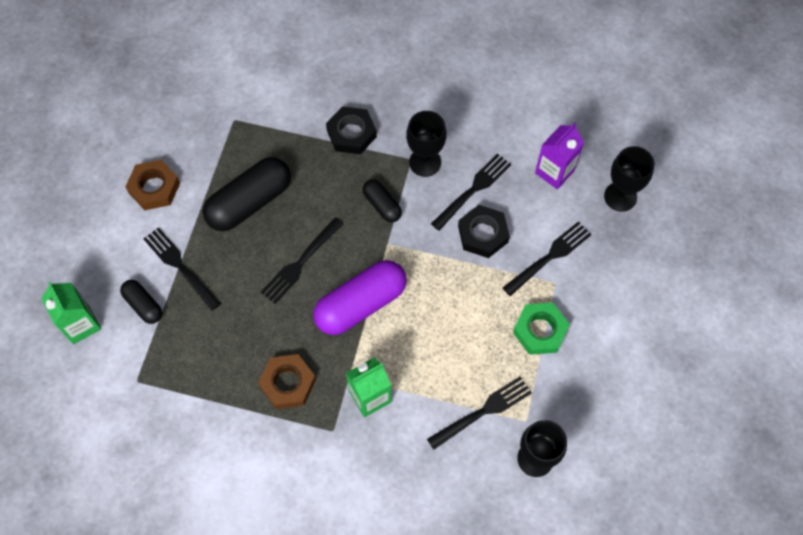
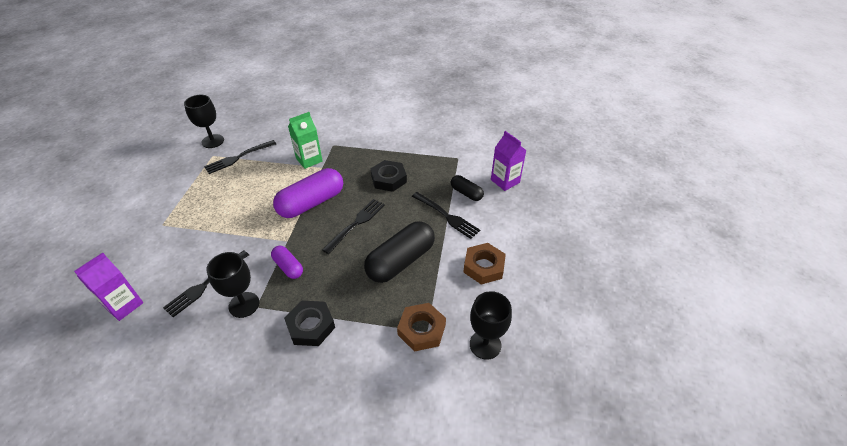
camera: 175 degrees right, 20 degrees down
(81, 324) = (505, 181): green carton -> purple carton
(288, 383) = (361, 162): brown nut -> brown nut (421, 330)
(382, 205) = (288, 267): black capsule -> purple capsule
(483, 234) = (207, 252): black nut -> black nut (389, 179)
(540, 331) = (185, 197): green nut -> none
(549, 257) = (159, 240): black fork -> none
(620, 196) = (74, 288): black goblet -> black goblet (485, 344)

